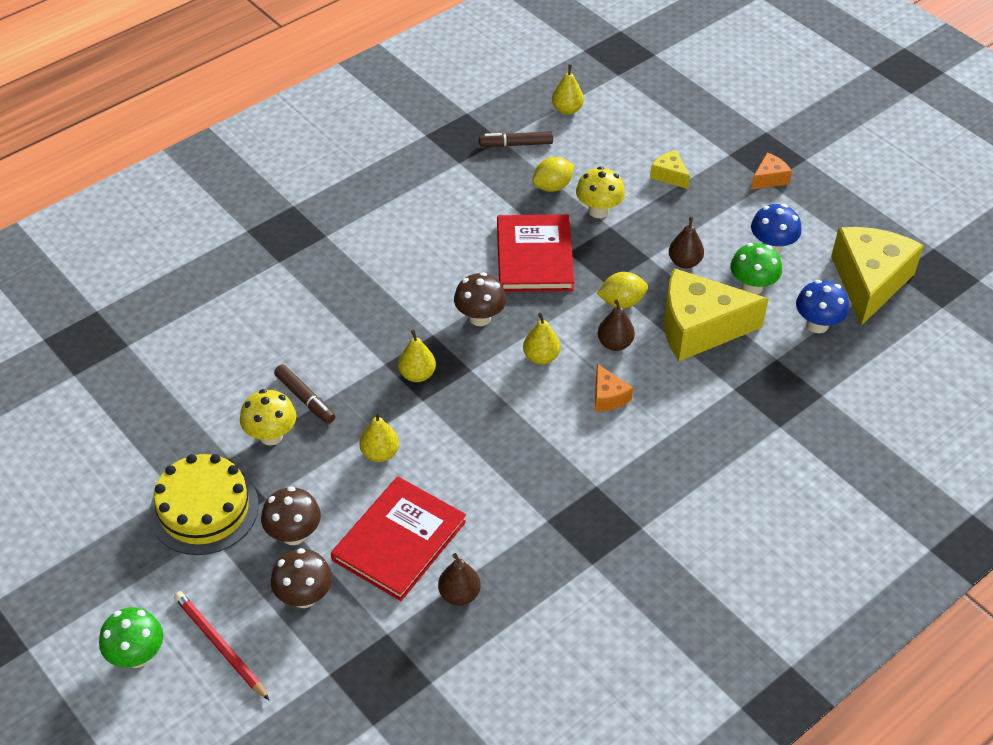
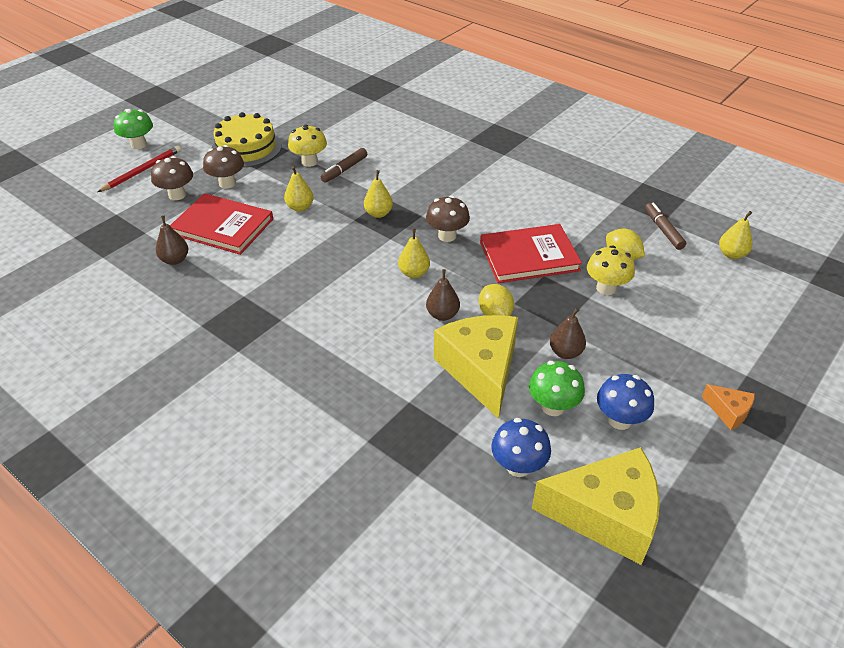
camera: 80 degrees right, 5 degrees down
(608, 397) = (379, 317): orange cheese -> none
(669, 175) = (684, 331): yellow cheese -> none

